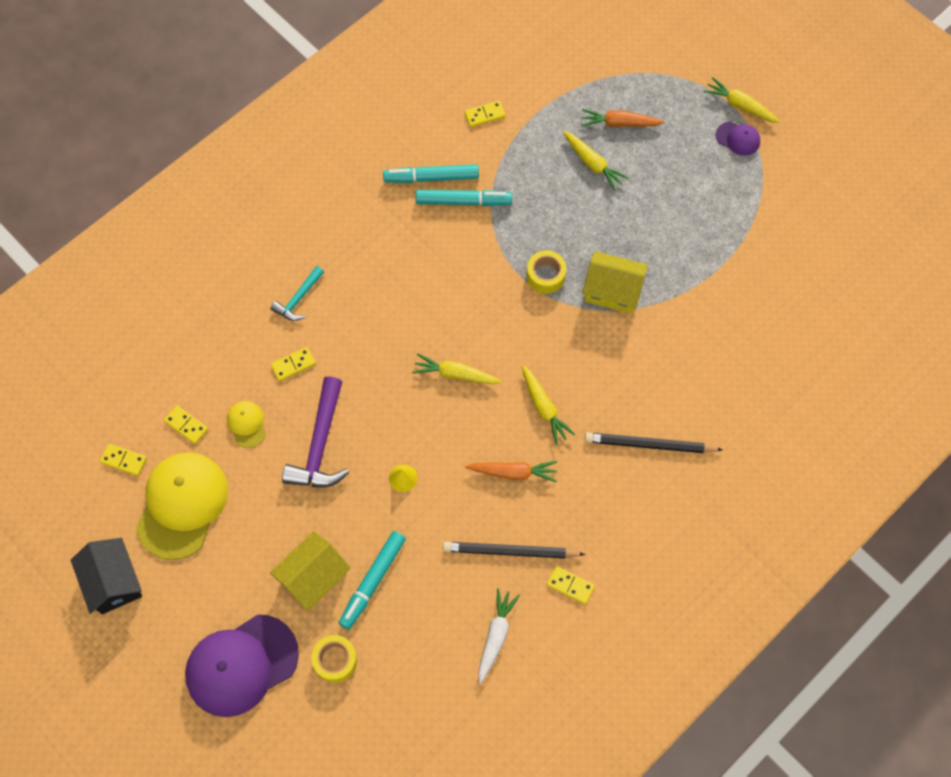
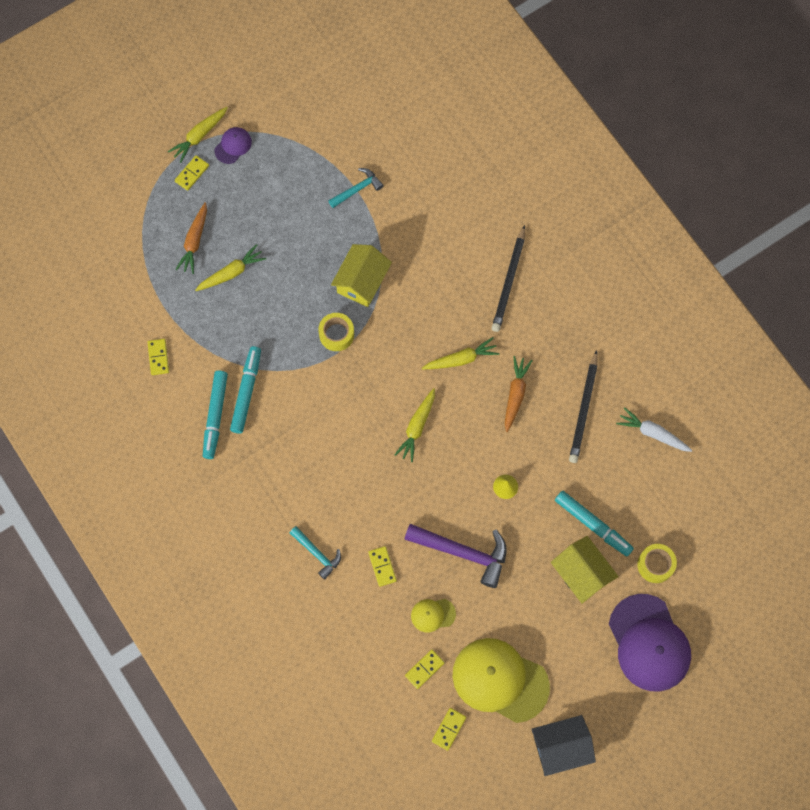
camera: 80 degrees left, 5 degrees up
(570, 585) = (619, 367): yellow domino -> yellow domino (192, 173)
(720, 268) = (357, 189): none -> turquoise hammer

